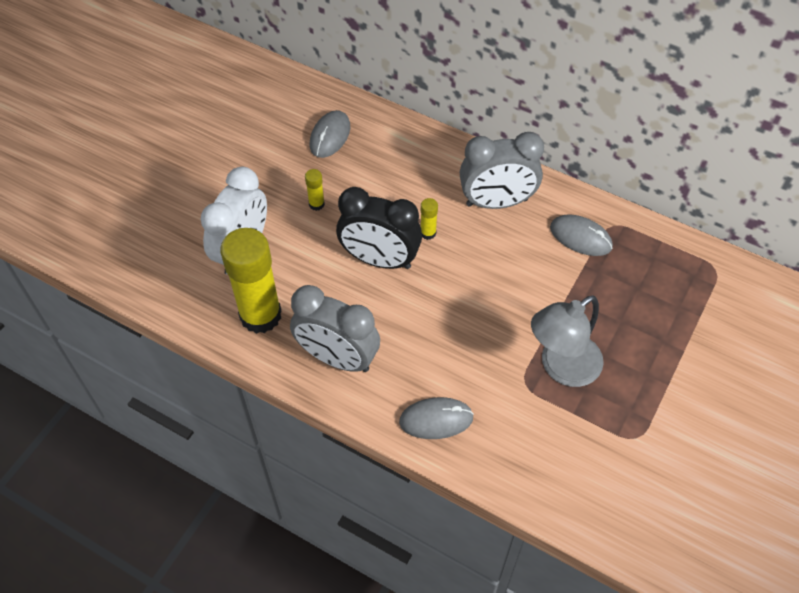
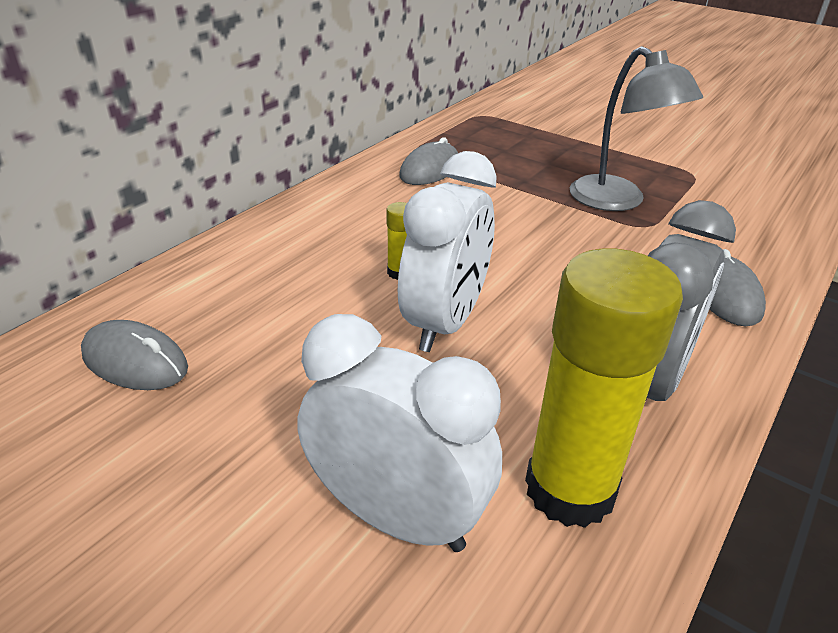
camera: 85 degrees left, 20 degrees down
(316, 204) = (300, 390): yellow glue stick -> none
(379, 260) = (445, 323): black clock -> white clock
(497, 202) = (359, 214): grey clock -> none

